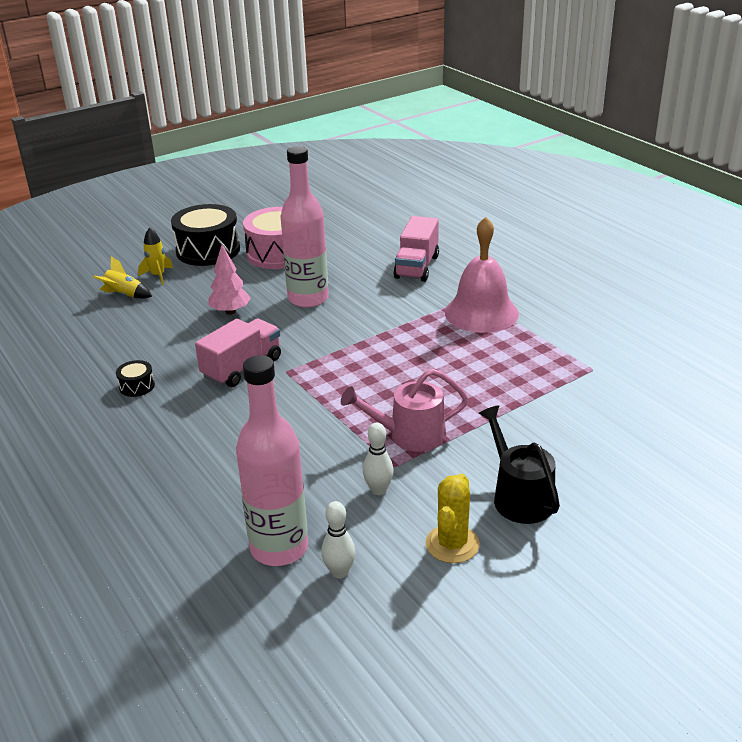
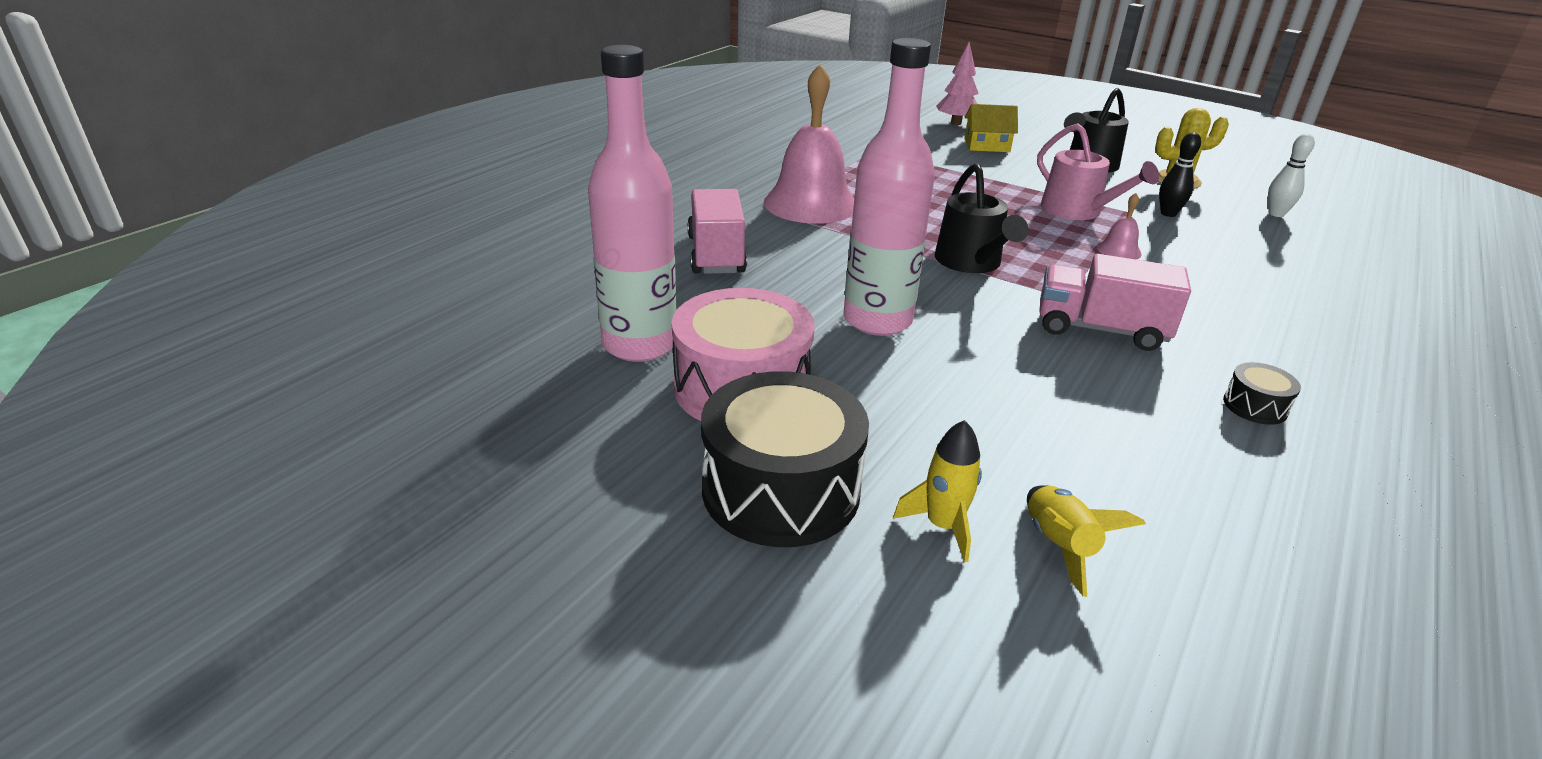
camera: 115 degrees left, 0 degrees up
(230, 312) = (981, 382): pink tree -> pink tree (956, 123)
(279, 548) = (1301, 241): pink bottle -> pink bottle (639, 345)
(330, 424) = (1119, 250): none -> pink bell
(353, 350) = (971, 262): none -> black watering can
(378, 490) = (1168, 213): white bowling pin -> black bowling pin
(417, 267) = (716, 255): pink truck -> pink truck turned 90 degrees counterclockwise
(596, 445) = (987, 145): none -> yellow house

